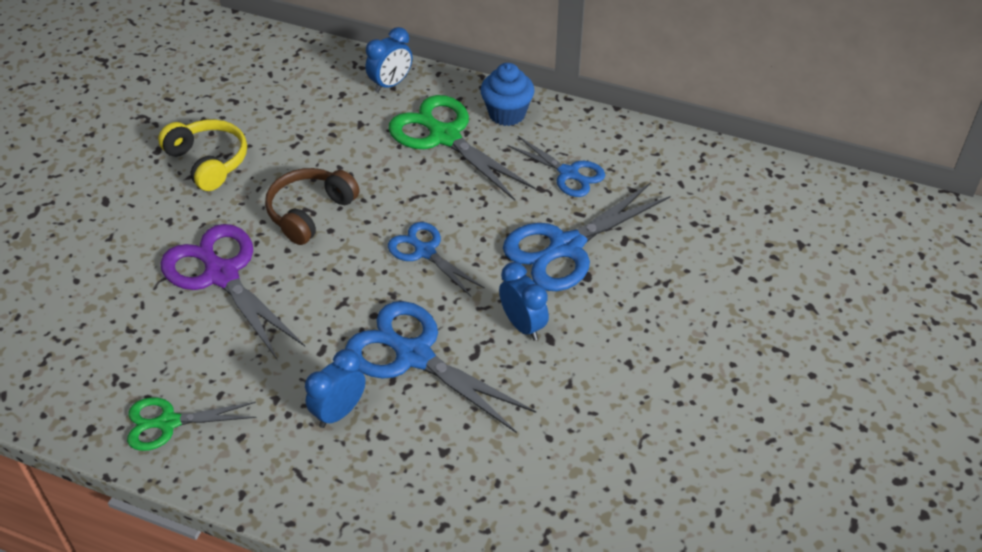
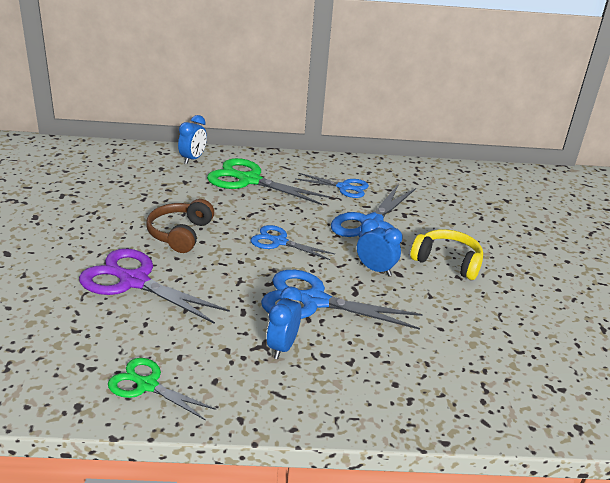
camera: 25 degrees left, 15 degrees down
(168, 422) = (147, 385): green scissors -> green scissors turned 60 degrees clockwise
(208, 162) = (81, 217): yellow headphones -> yellow headphones (447, 262)
(507, 114) = (282, 164): blue cupcake -> none

